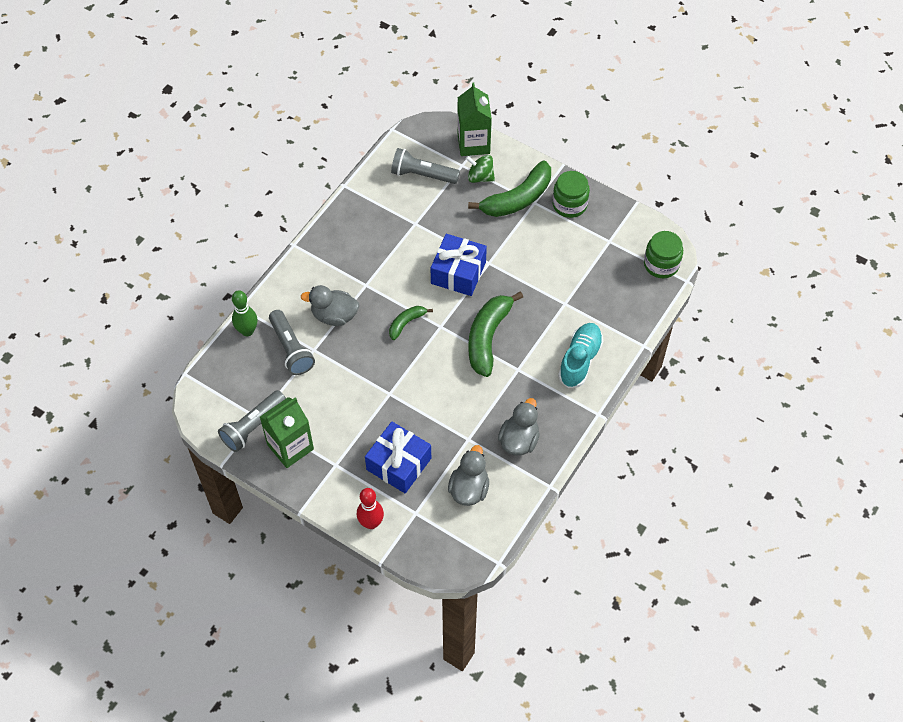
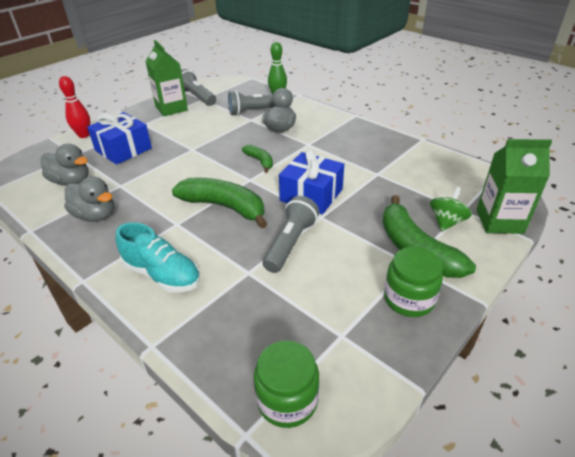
camera: 100 degrees right, 20 degrees down
(422, 175) = (443, 182): grey flashlight -> grey flashlight (291, 243)

